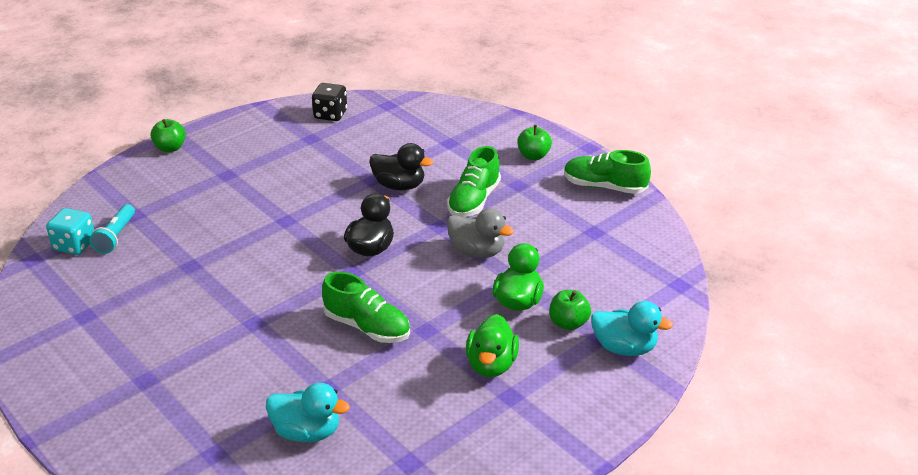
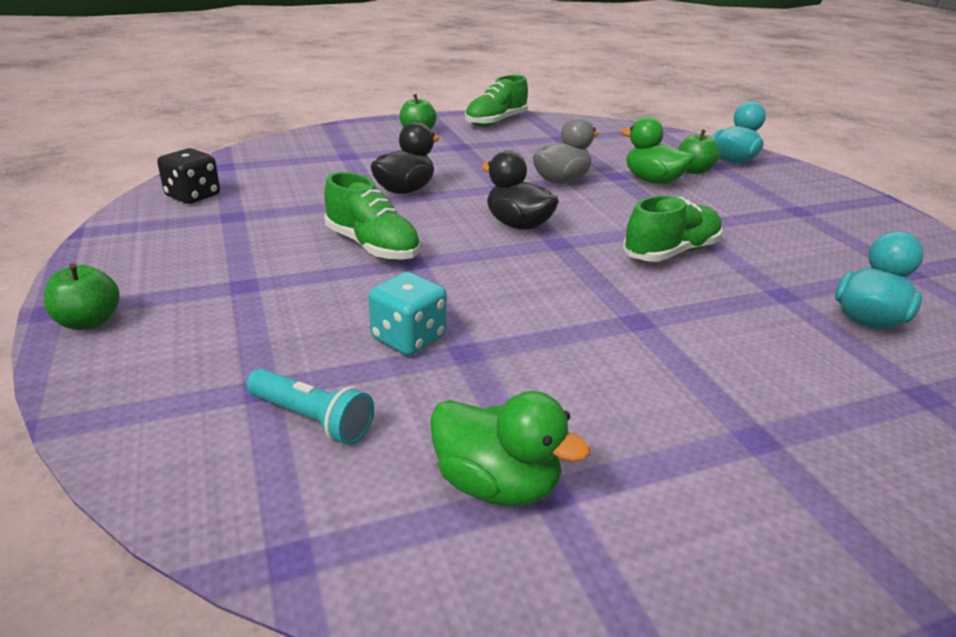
camera: 70 degrees left, 5 degrees down
(74, 245) = (292, 480): turquoise dice -> turquoise dice (408, 338)
(474, 200) = (470, 166): green shoe -> green shoe (372, 247)
(491, 365) = (750, 209): green duck -> green duck (496, 484)

